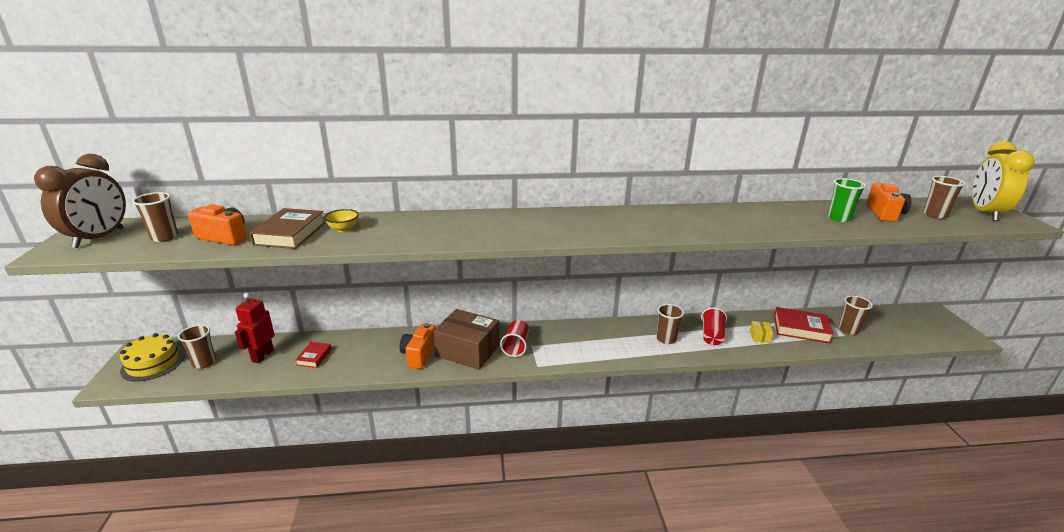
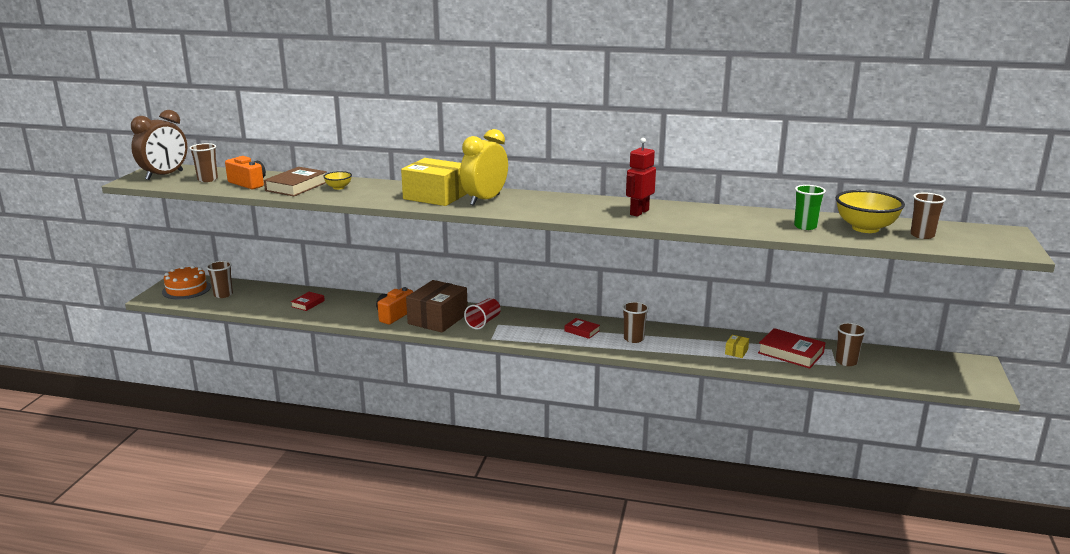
camera: 20 degrees right, 5 degrees down
(153, 363) = (186, 289): yellow cake -> orange cake
(262, 356) = (268, 297): red robot -> red robot (639, 212)
(464, 227) = (435, 196): none -> yellow box
(468, 351) = (438, 319): brown box -> brown box turned 75 degrees clockwise
(614, 338) = (582, 331): none -> red book
(711, 336) = (684, 343): red cup -> none
(884, 213) = (865, 228): orange camera -> yellow bowl
(984, 213) = (988, 240): yellow clock -> yellow clock (485, 200)

